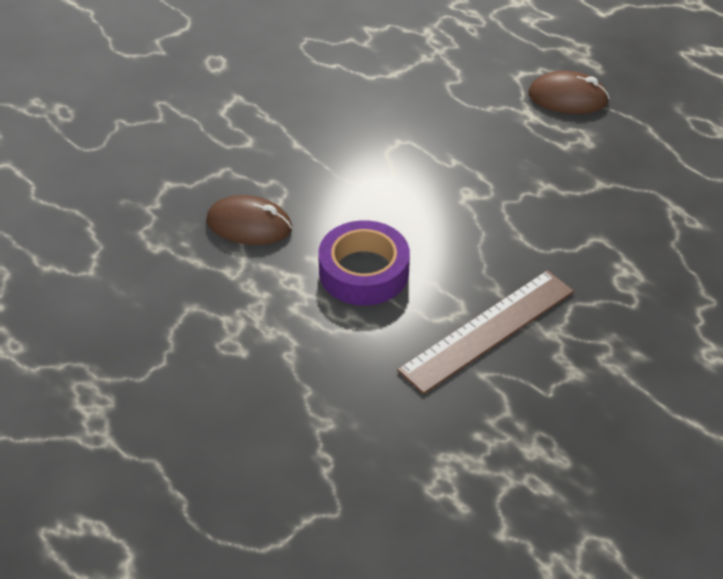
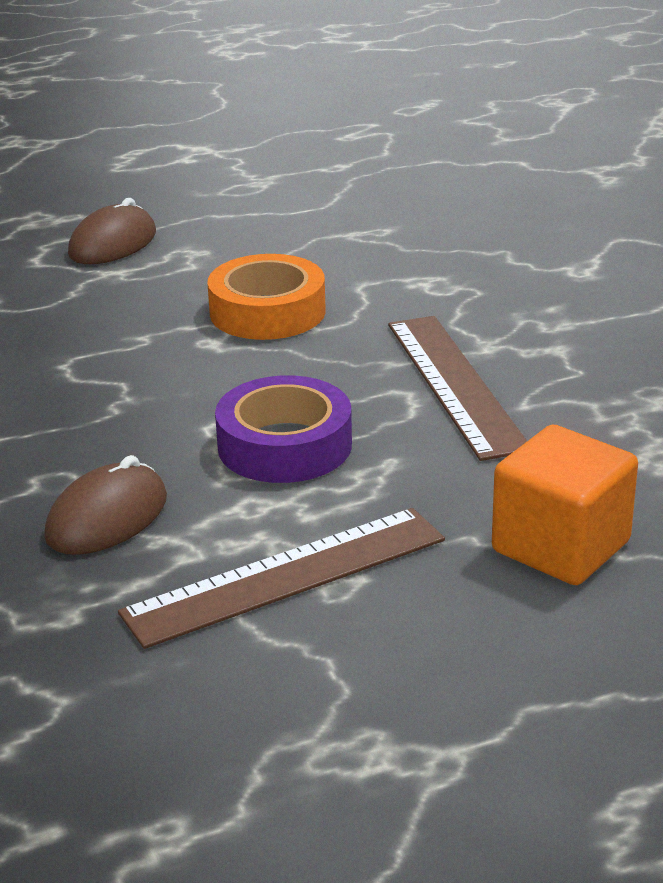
camera: 65 degrees left, 15 degrees down
(229, 319) = (286, 576): none -> brown ruler
(319, 437) = (560, 546): none -> orange cube
(525, 205) = (267, 311): none -> orange tape

